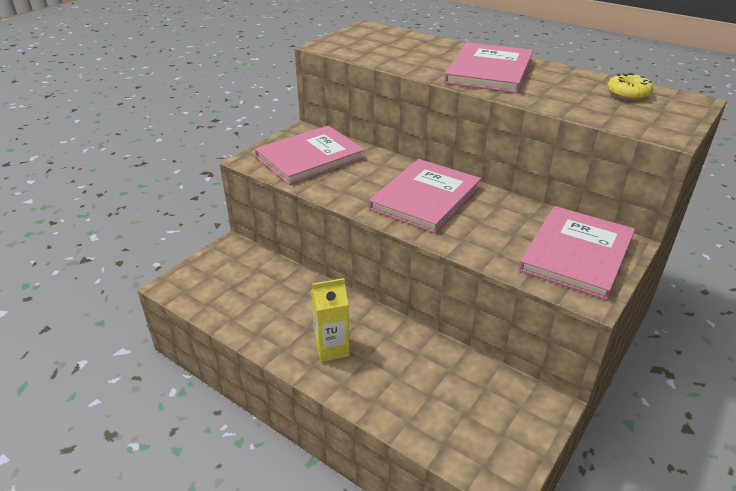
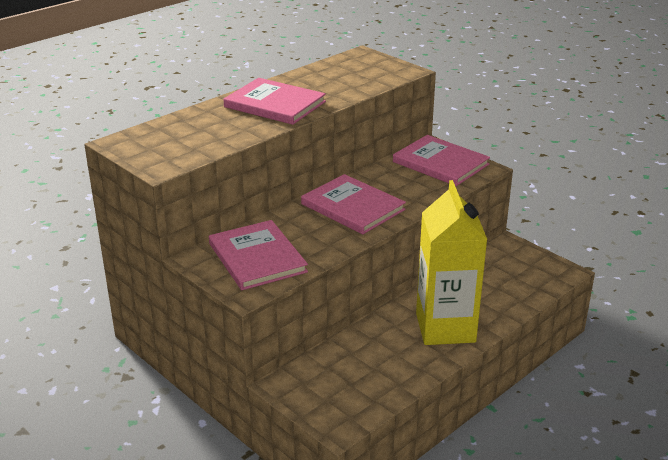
camera: 80 degrees left, 5 degrees down
(332, 348) = (445, 328): yellow carton -> yellow carton, size x2.08
(628, 93) = (342, 68): yellow donut -> none

